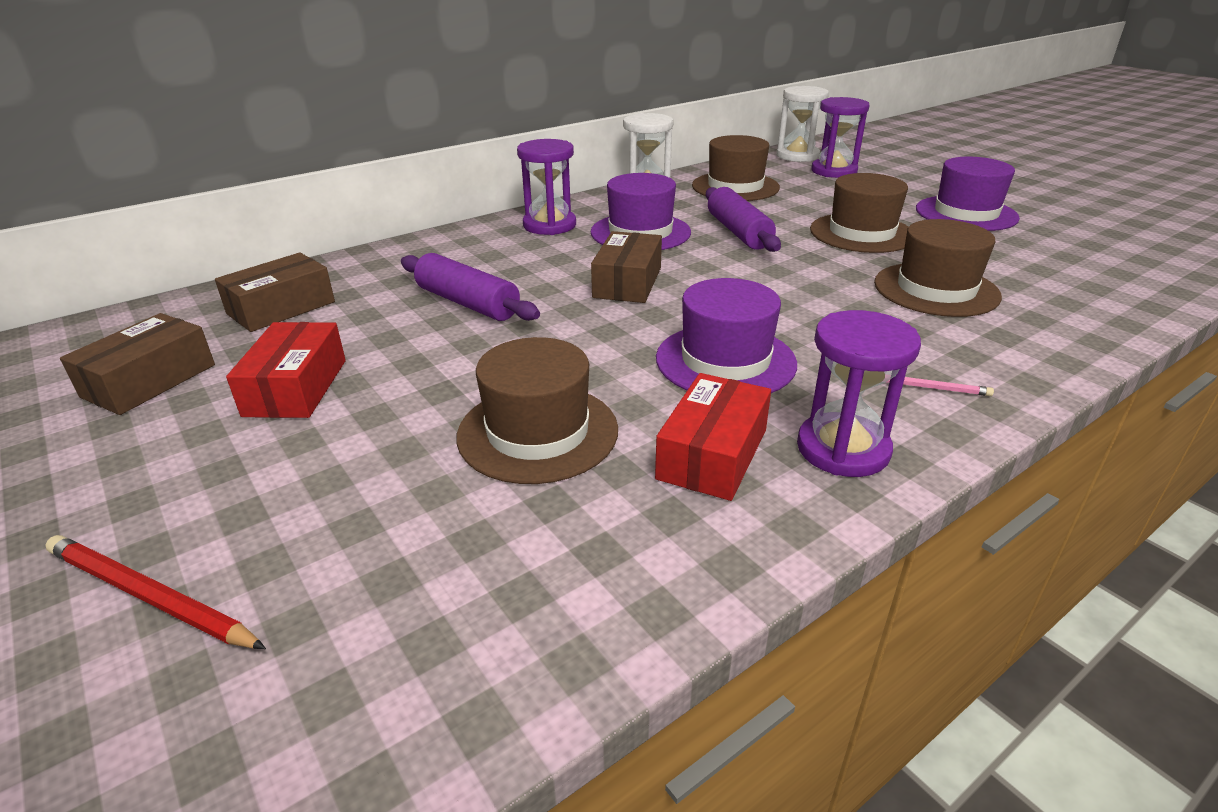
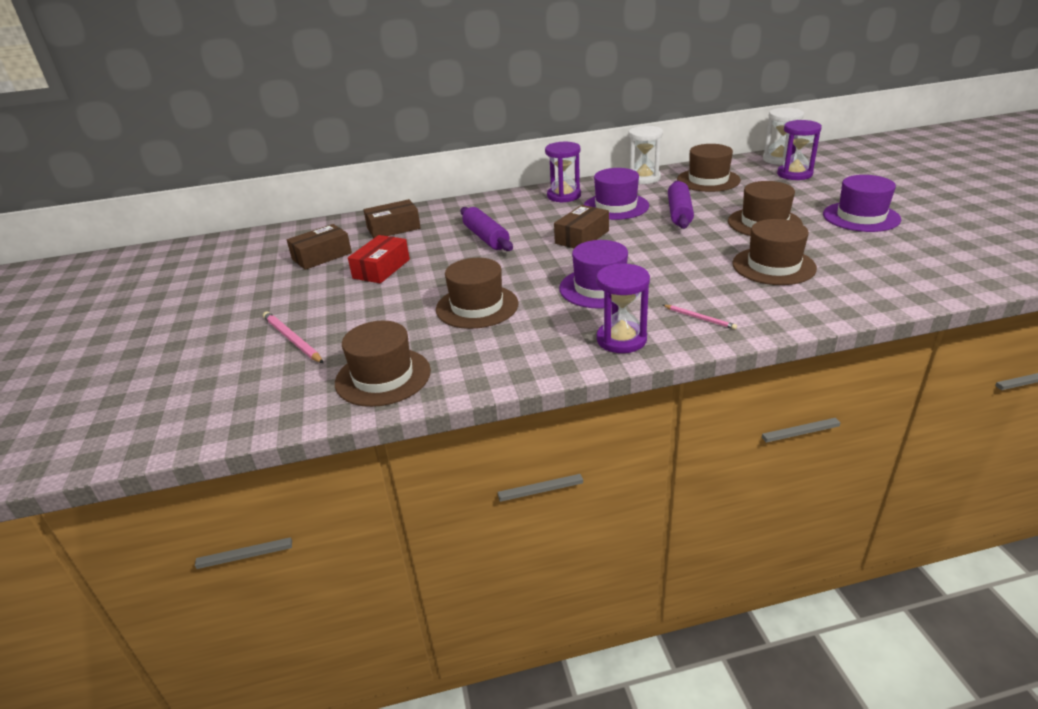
camera: 25 degrees right, 0 degrees up
(149, 596) = (292, 339): red pencil -> pink pencil
(435, 647) = (383, 377): none -> brown hat
(712, 454) = (552, 330): red box -> none

